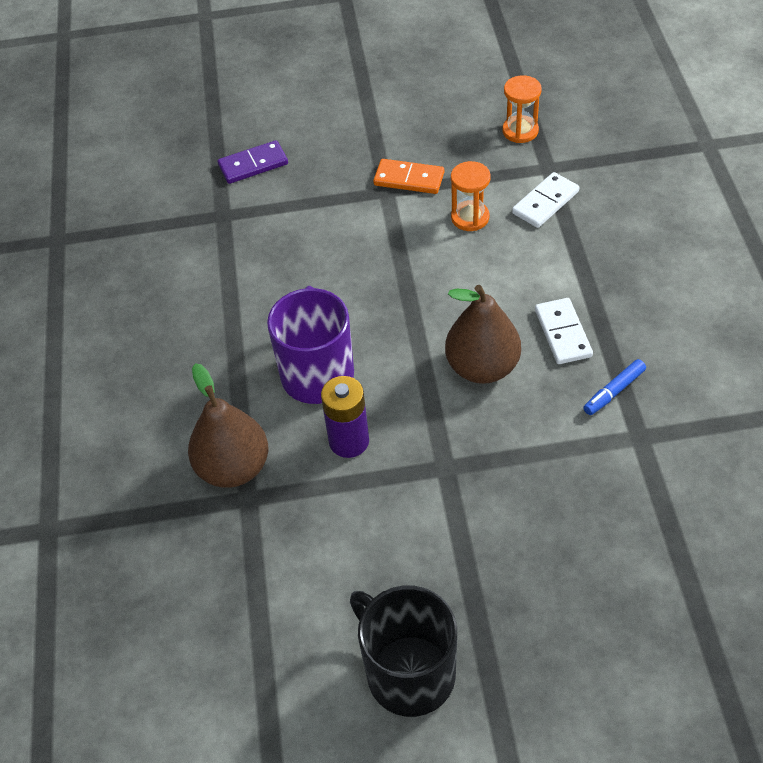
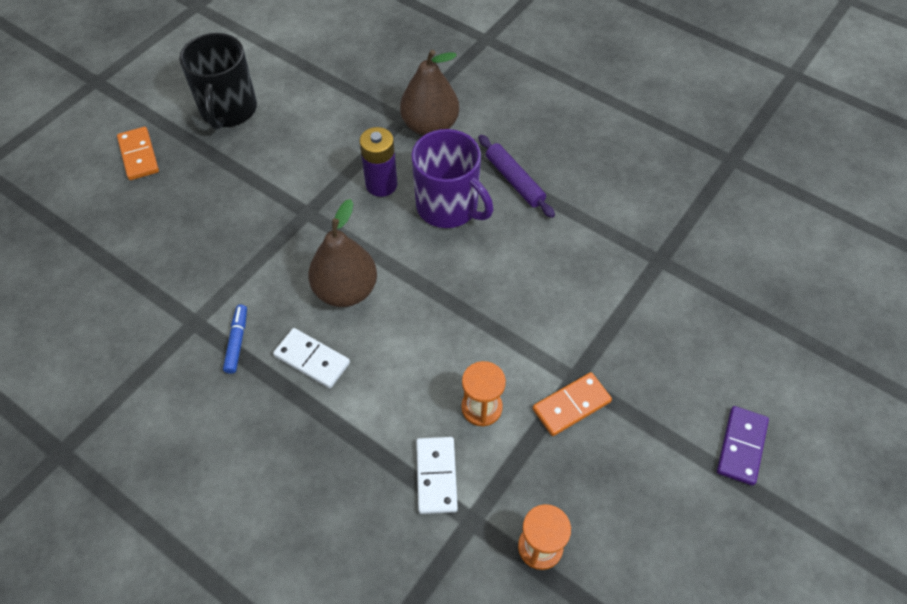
camera: 130 degrees right, 5 degrees up
(236, 353) = (514, 181): none -> purple rolling pin
(253, 165) = (701, 317): purple domino -> purple domino (741, 446)
(409, 672) = (228, 110): black mug -> black mug turned 90 degrees clockwise
(562, 689) = (139, 155): none -> orange domino

